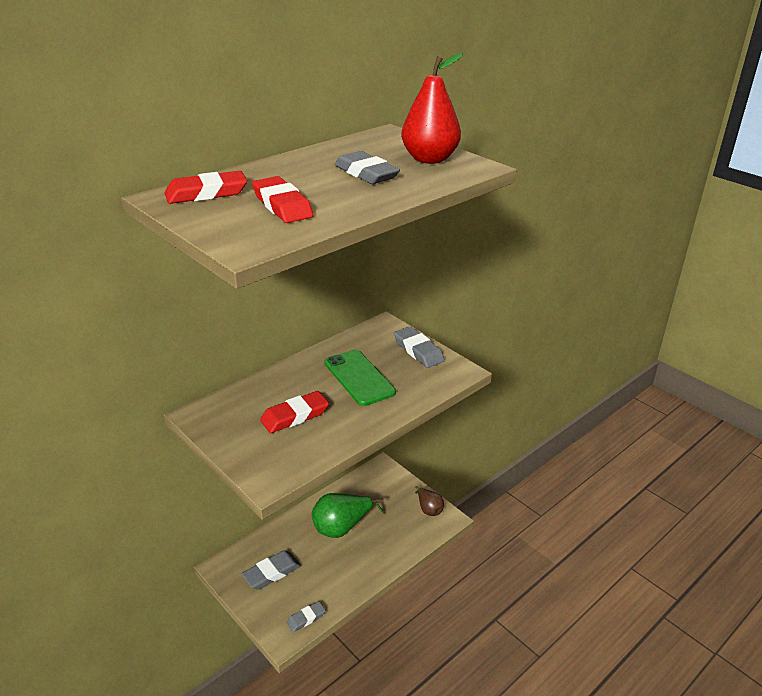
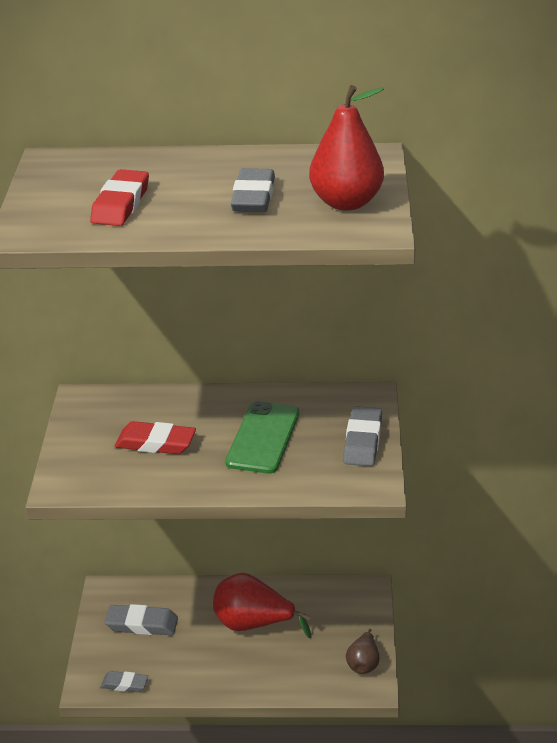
camera: 45 degrees right, 0 degrees up
(206, 193) = (87, 168): red eraser -> none
(342, 527) = (253, 624): green pear -> red pear

